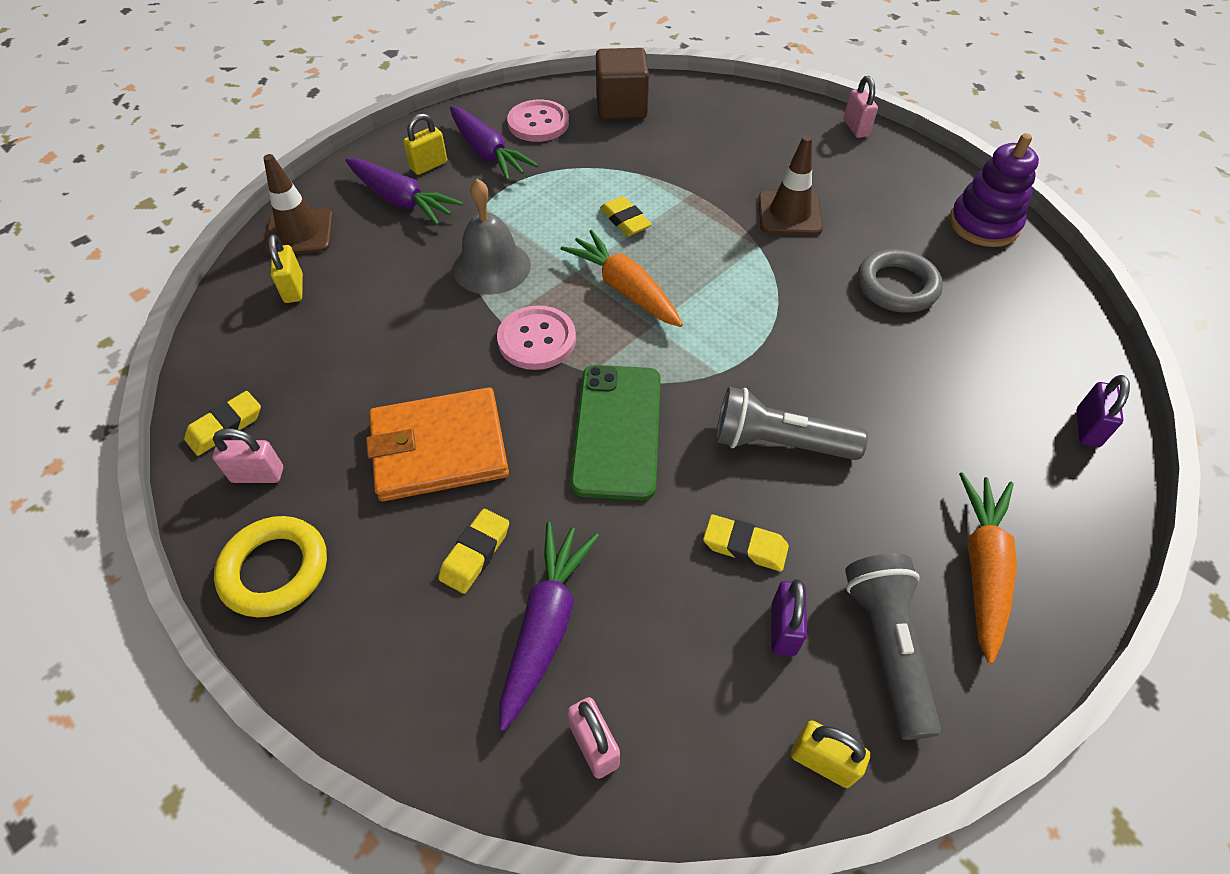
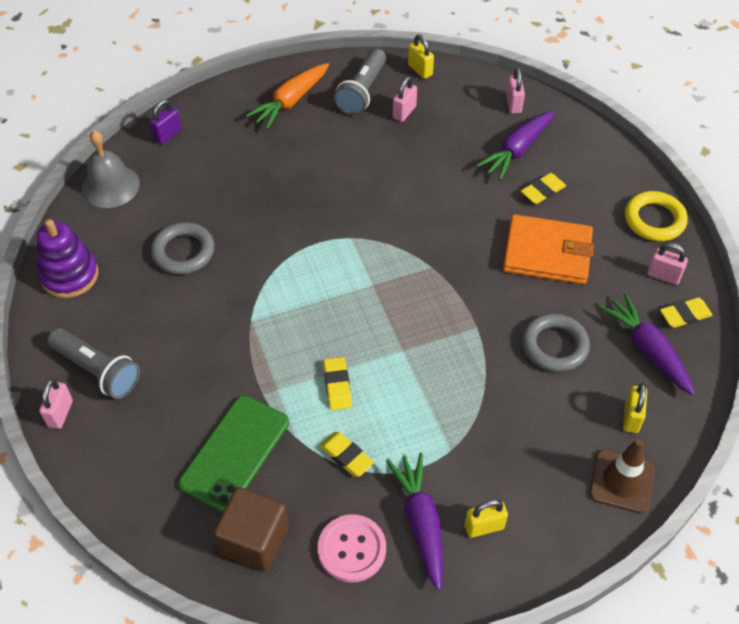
camera: 155 degrees left, 0 degrees up
(399, 332) = (554, 346): none -> grey ring
(401, 200) = (522, 487): purple carrot -> purple carrot (648, 349)
(491, 267) = (466, 380): grey bell -> grey bell (110, 186)
(537, 340) = (457, 303): pink button -> none
(617, 430) = (434, 226): green phone -> green phone (235, 453)
(625, 289) = (374, 321): orange carrot -> none
(745, 546) = (399, 147): yellow eraser -> yellow eraser (346, 456)
(779, 443) = (344, 186): grey flashlight -> grey flashlight (98, 370)
(783, 629) = (404, 112): purple padlock -> pink padlock
(789, 214) = (202, 341): brown traffic cone -> none

